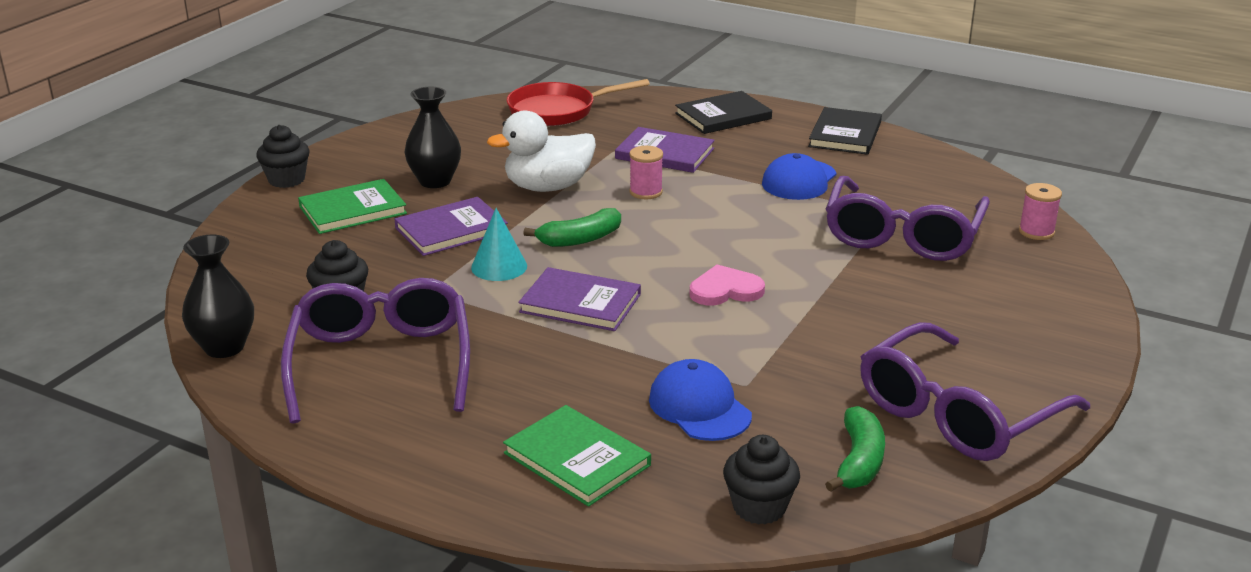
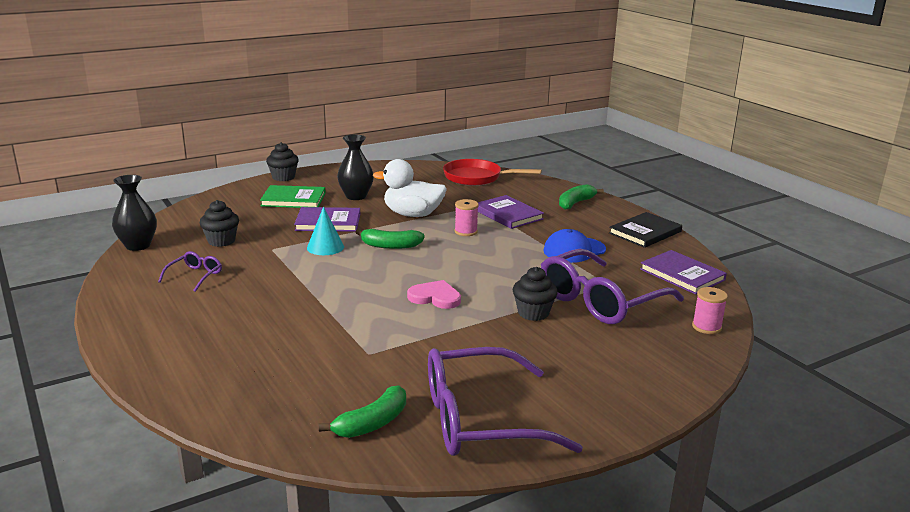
camera: 30 degrees right, 5 degrees down
(381, 363) = (195, 276): purple glasses -> purple glasses, size x0.44
(577, 459) = (215, 359): green book -> none
(580, 303) = (340, 279): purple book -> purple book (682, 274)
(699, 407) = (323, 356): blue cap -> none
(723, 116) = (575, 203): black book -> green banana
(759, 507) = (273, 425): black cupcake -> black cupcake (533, 313)

